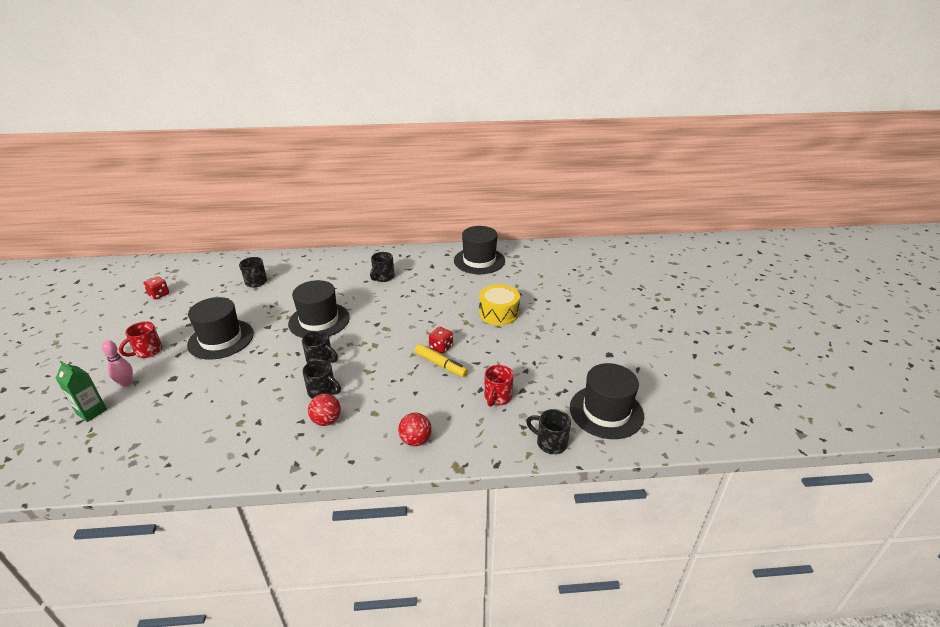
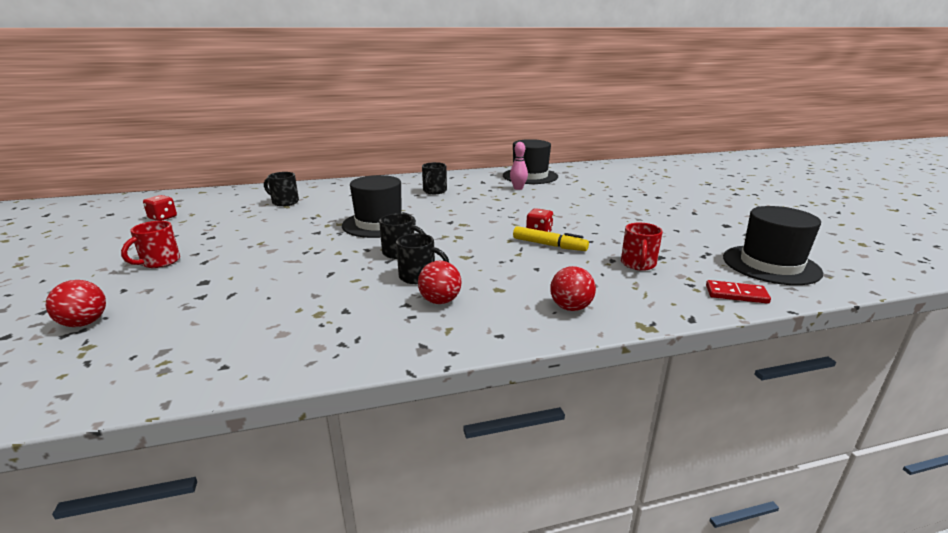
camera: 10 degrees left, 10 degrees down
(91, 412) = (84, 323): green carton -> red ball
(126, 383) = (134, 291): pink bowling pin -> pink bowling pin (518, 188)
(221, 339) = (259, 245): black hat -> none
(499, 313) = (581, 206): yellow drum -> none
(550, 443) = (736, 294): black mug -> red domino

